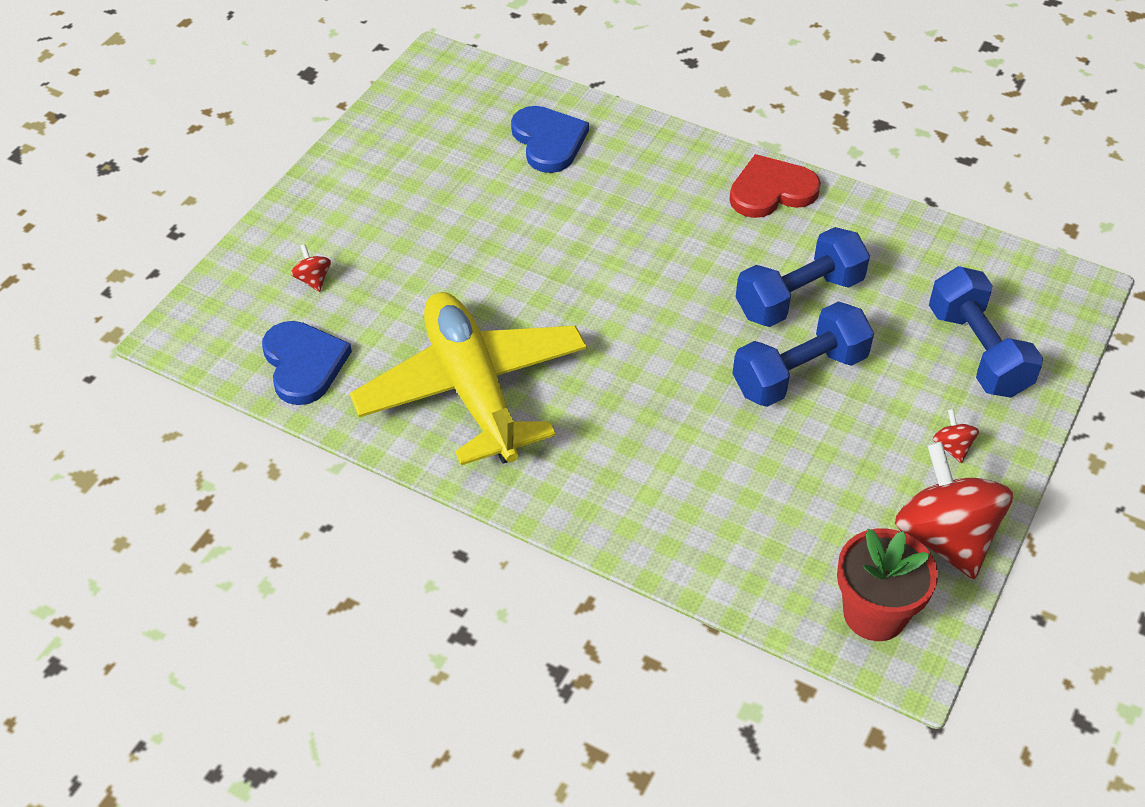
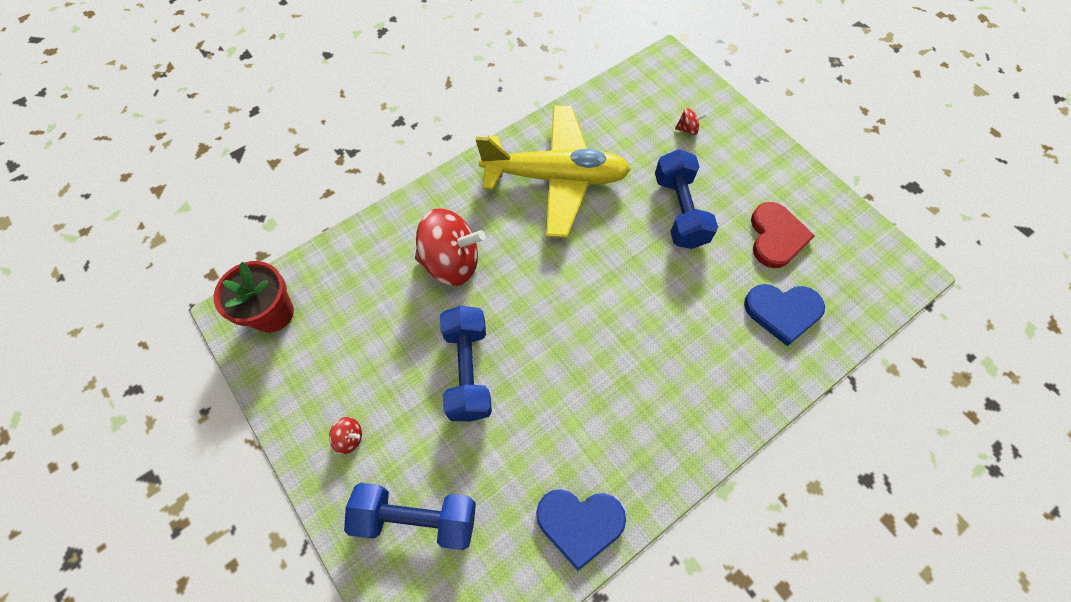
camera: 115 degrees right, 15 degrees up
(303, 364) = (618, 106): blue heart -> blue heart (579, 523)
(771, 191) = (663, 455): red heart -> red heart (776, 237)
(799, 297) = (538, 411): blue dumbbell -> blue dumbbell (679, 211)
(945, 538) = (290, 386): red spinning top -> red spinning top (451, 262)

